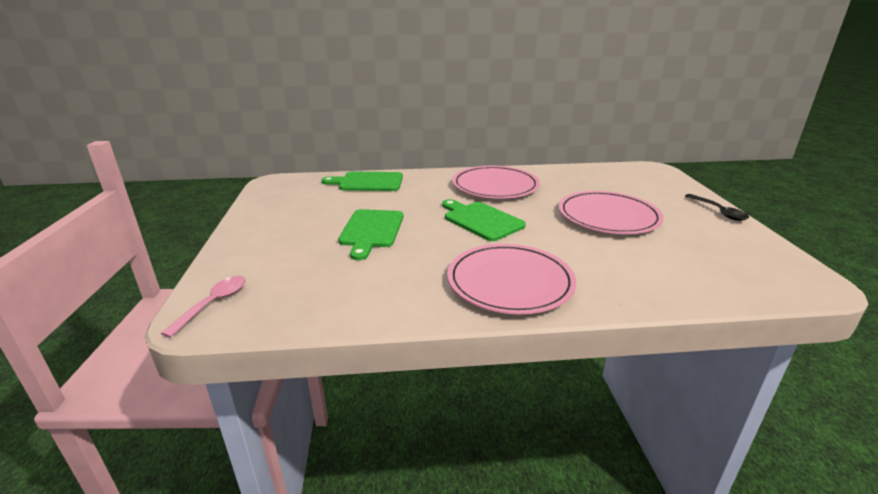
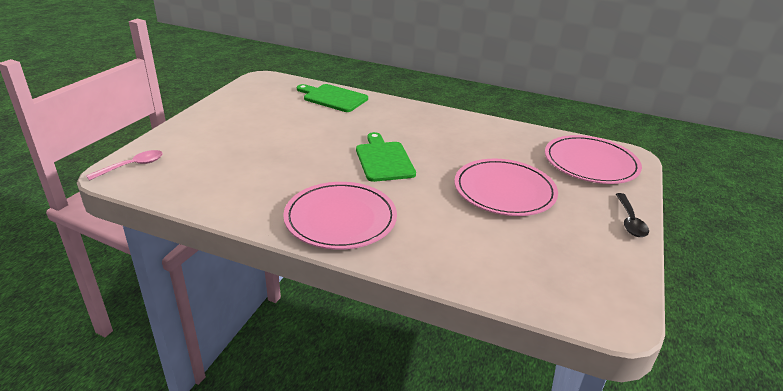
camera: 25 degrees right, 5 degrees up
(371, 230) = (287, 143): green cutting board -> none
(495, 186) = (437, 131): pink plate -> pink plate (590, 163)

